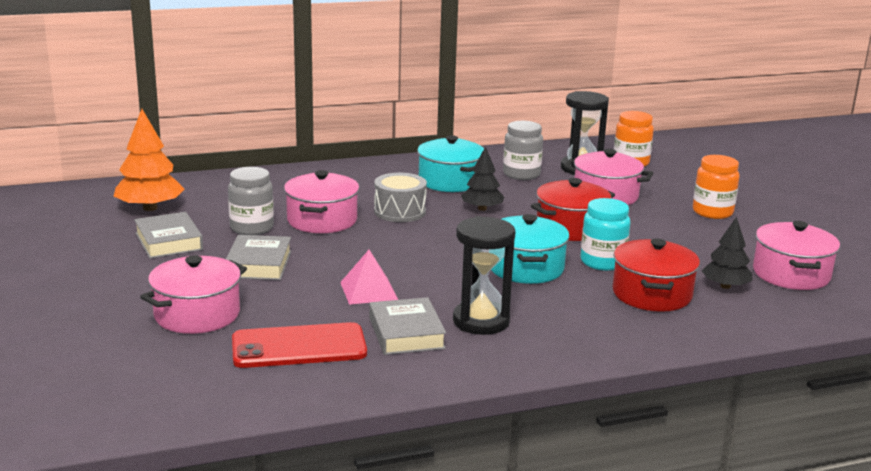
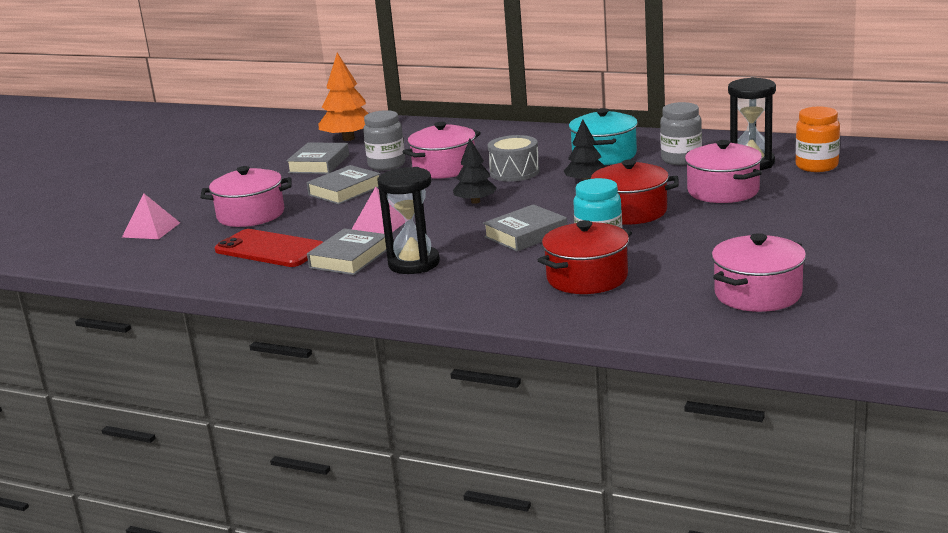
camera: 45 degrees right, 0 degrees up
(95, 363) = (151, 230): none -> pink pyramid
(526, 268) = (526, 234): turquoise pot -> grey book
(712, 212) = (802, 225): orange jar -> none
(725, 286) = (668, 288): black tree -> black tree (475, 201)

